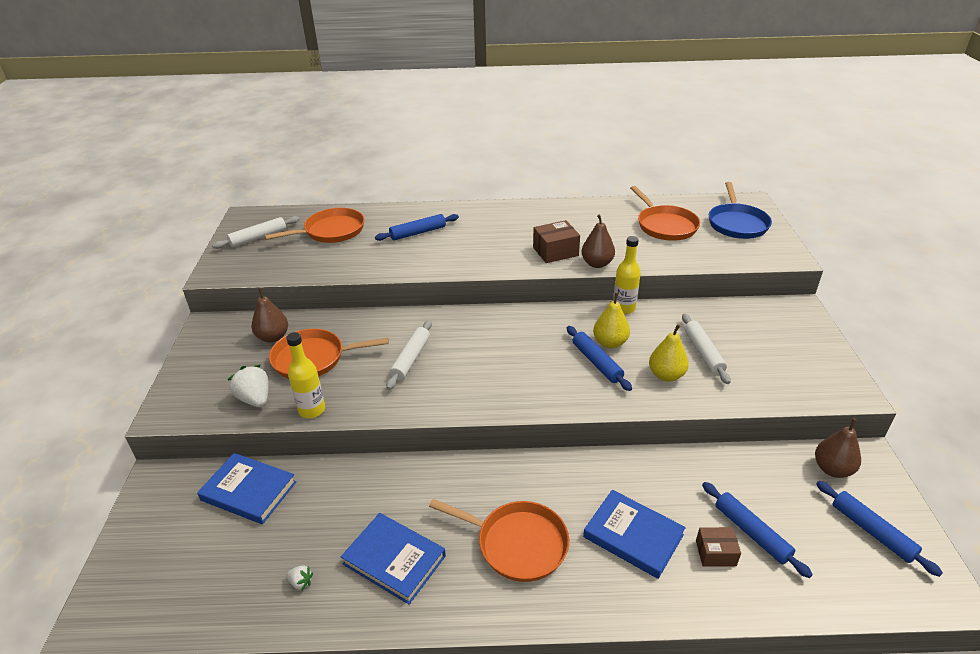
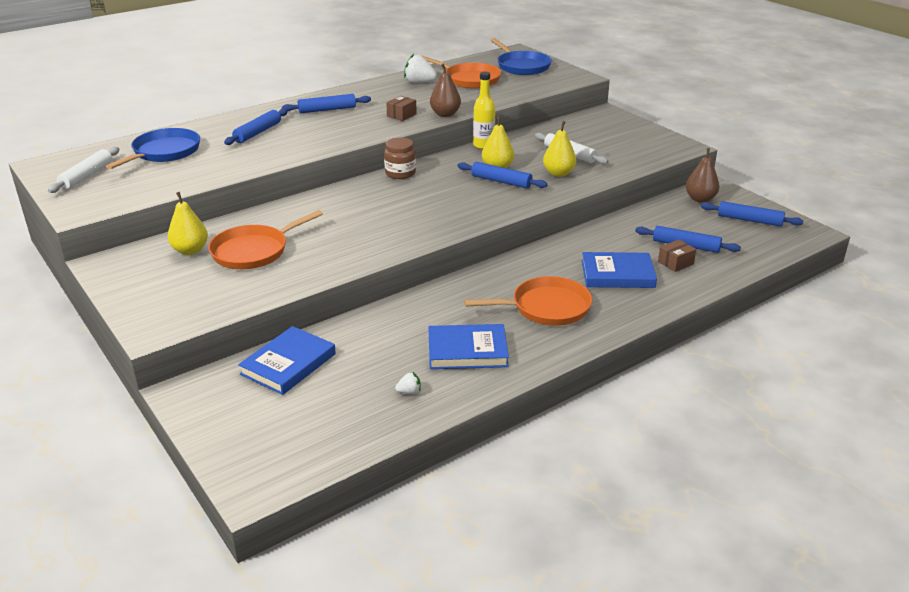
camera: 35 degrees left, 5 degrees down
(249, 491) = (288, 364): blue book -> blue book turned 45 degrees counterclockwise
(255, 399) = (234, 292): white strawberry -> white strawberry (419, 82)
(273, 337) = (190, 250): brown pear -> yellow pear
(312, 410) = (300, 280): yellow bottle -> none
(331, 231) = (164, 152): orange pan -> blue pan
(411, 359) = (347, 224): white rolling pin -> none
(498, 224) = (327, 110): none -> blue rolling pin
(513, 315) = (400, 173): none -> brown jar
(555, 251) = (401, 115): brown box -> brown box, size x0.65

